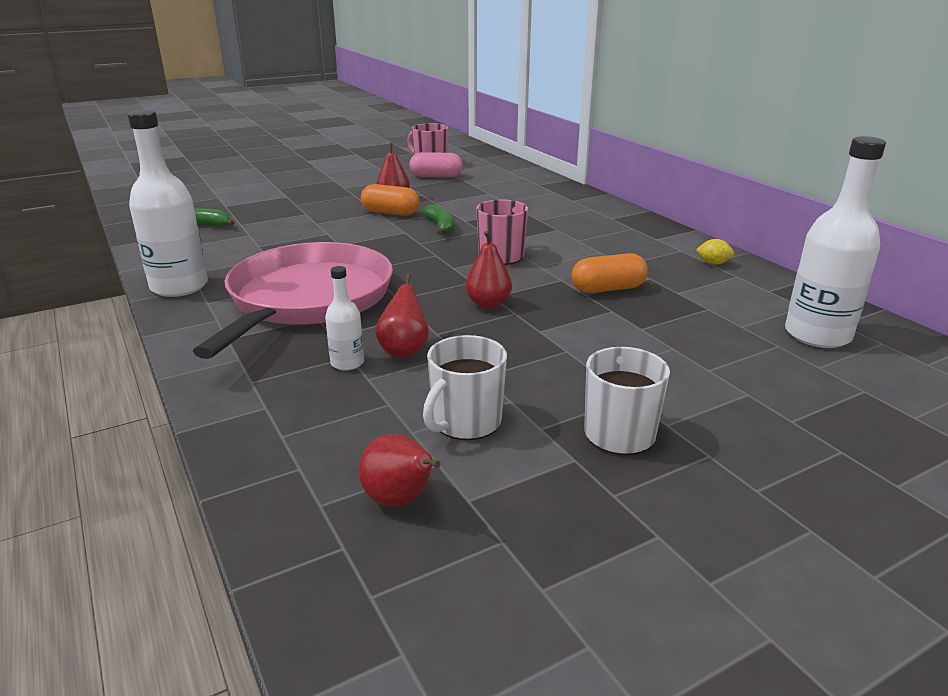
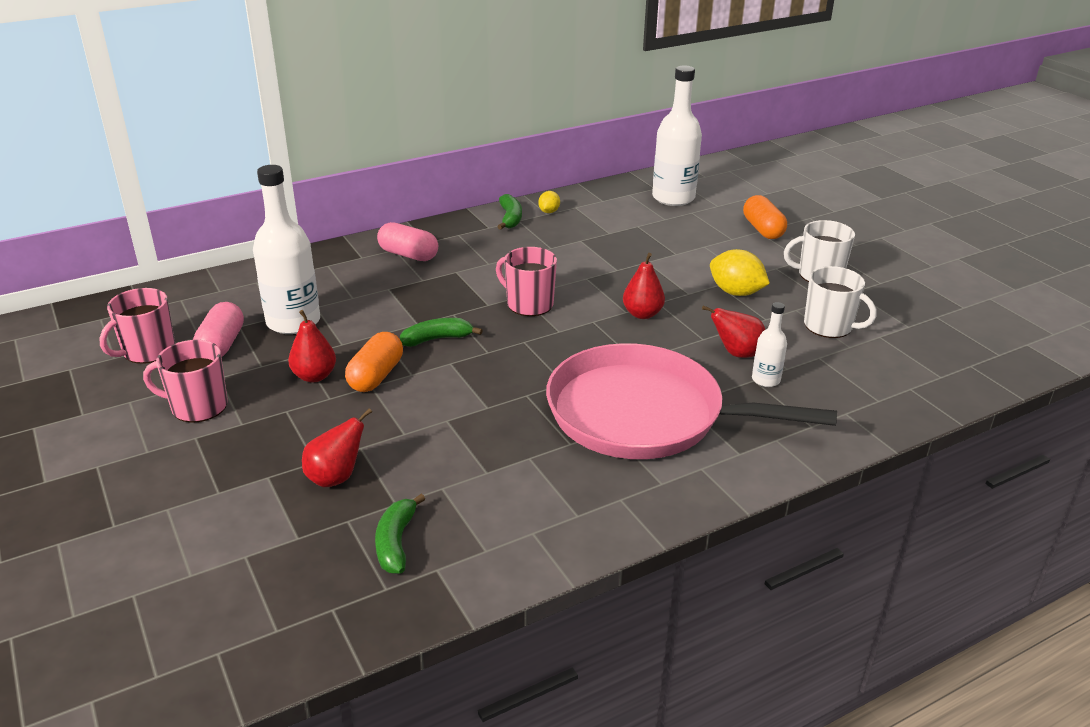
camera: 90 degrees left, 5 degrees up
(179, 286) = (620, 515): white bottle -> white bottle (293, 322)
(365, 178) = (198, 406): none -> pink mug
(400, 500) = (921, 348): red pear -> red pear (336, 477)
(548, 360) = (736, 292): none -> yellow lemon
(583, 213) = (408, 255): none -> pink capsule
(608, 289) = (605, 259): orange capsule -> orange capsule (762, 229)
(682, 247) = (510, 218): none -> green banana

